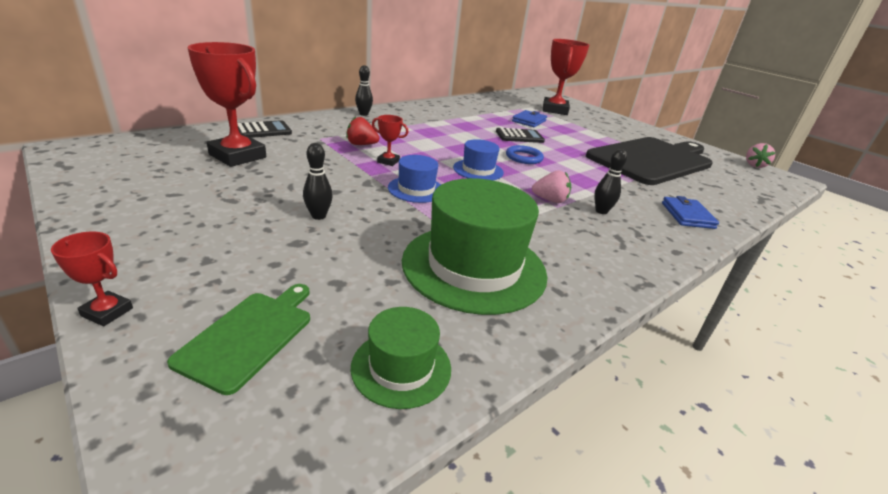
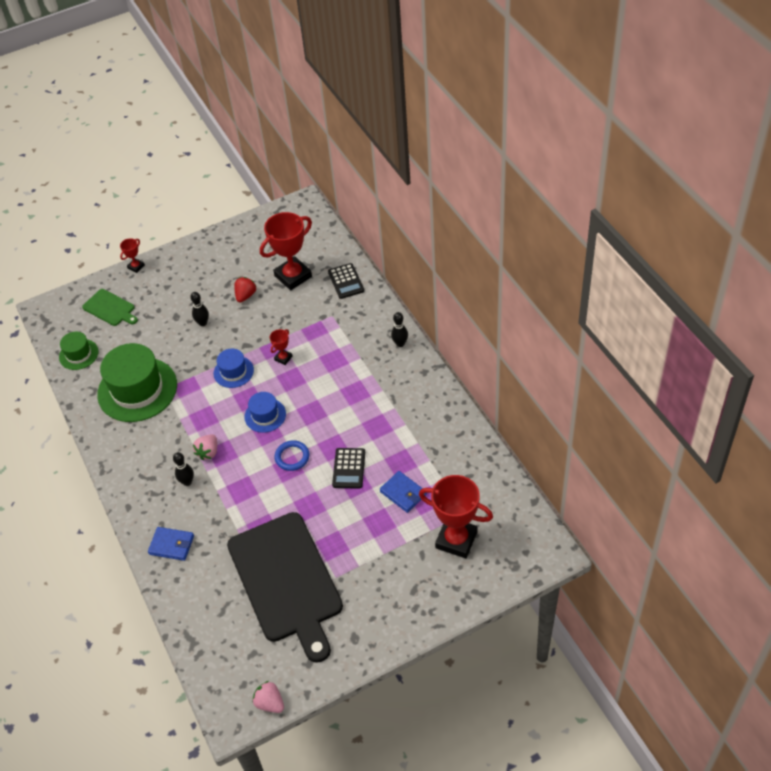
camera: 110 degrees right, 20 degrees up
(361, 144) = (318, 342): red strawberry -> red strawberry (245, 295)

